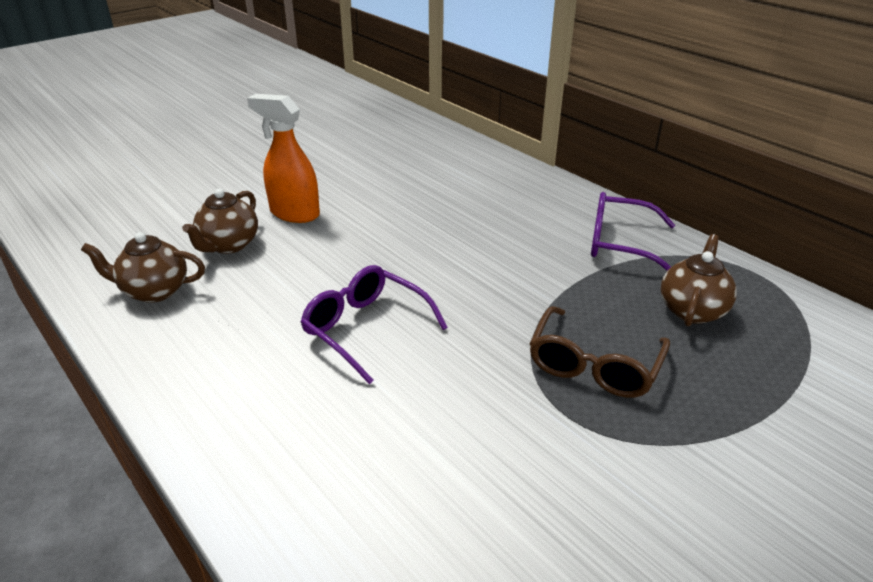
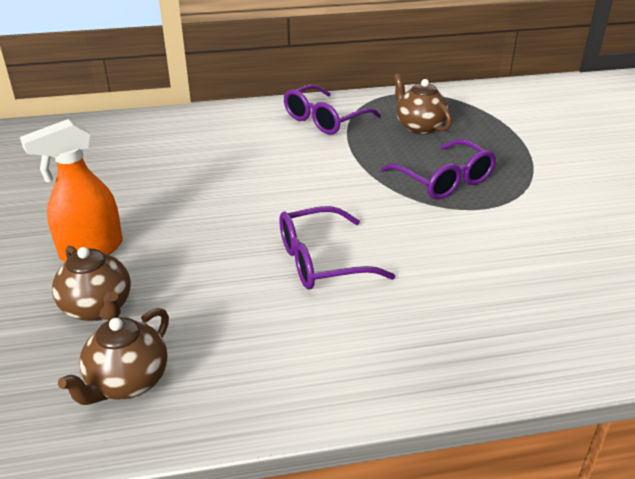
camera: 60 degrees left, 0 degrees up
(593, 366) = (444, 181): brown glasses -> purple glasses

